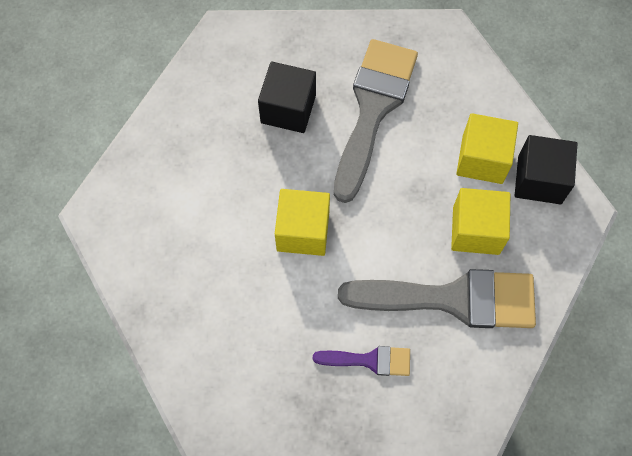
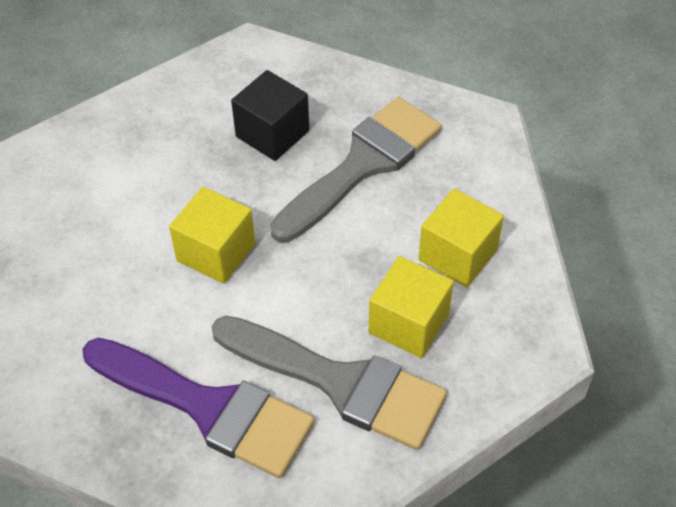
camera: 25 degrees right, 15 degrees down
(369, 360) = (208, 408): purple brush -> purple brush, size x2.06
(539, 180) = (513, 300): black cube -> none

